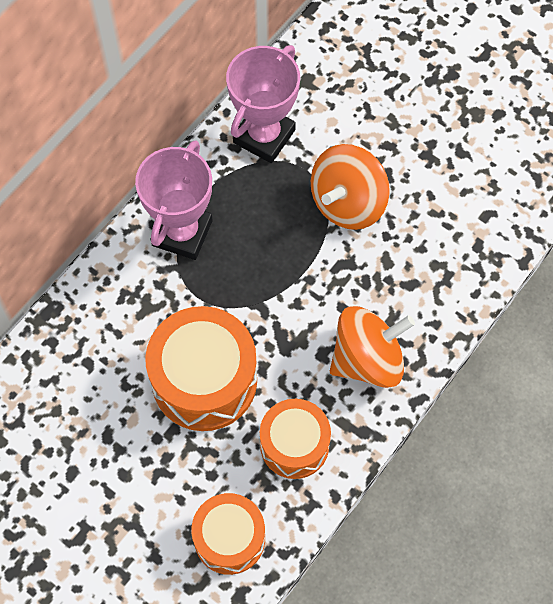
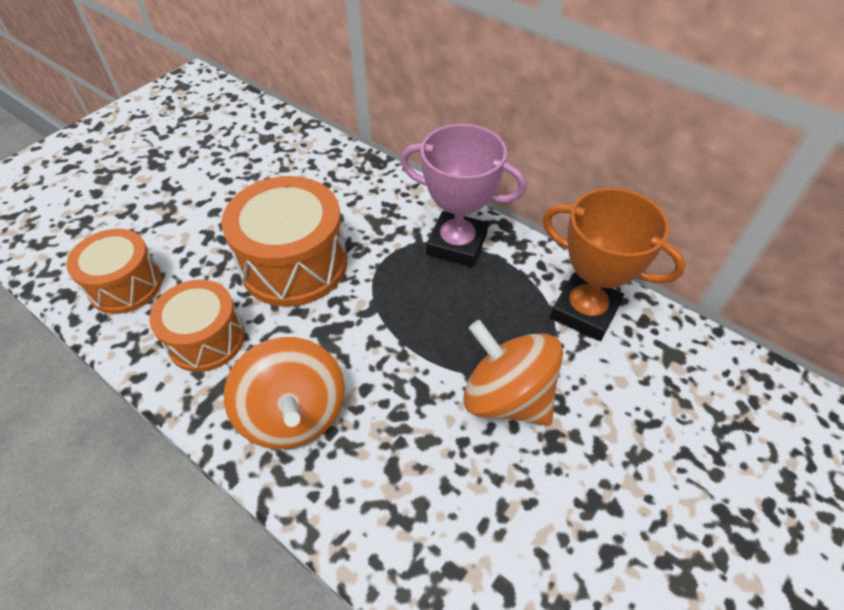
camera: 90 degrees right, 15 degrees down
(264, 136) = (584, 311): pink trophy -> orange trophy

